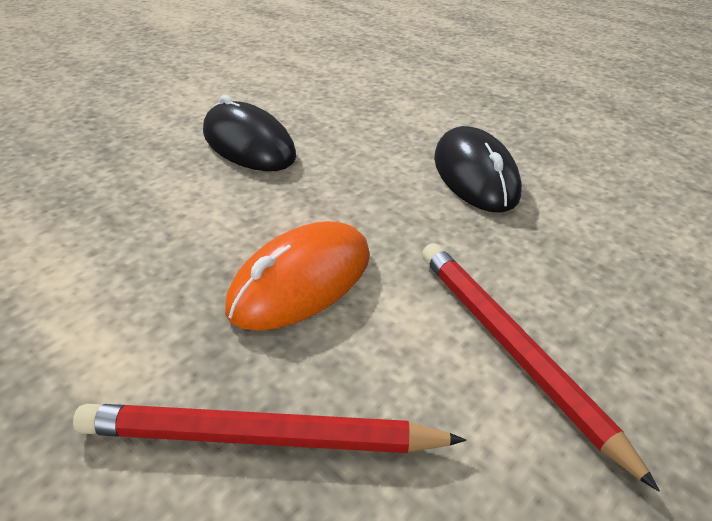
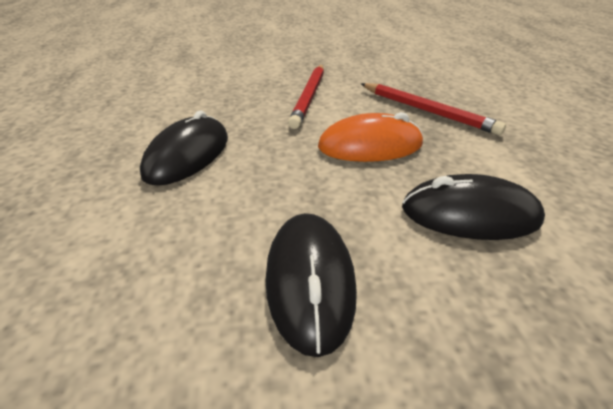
camera: 140 degrees left, 0 degrees up
(133, 239) = (469, 214): none -> black mouse

